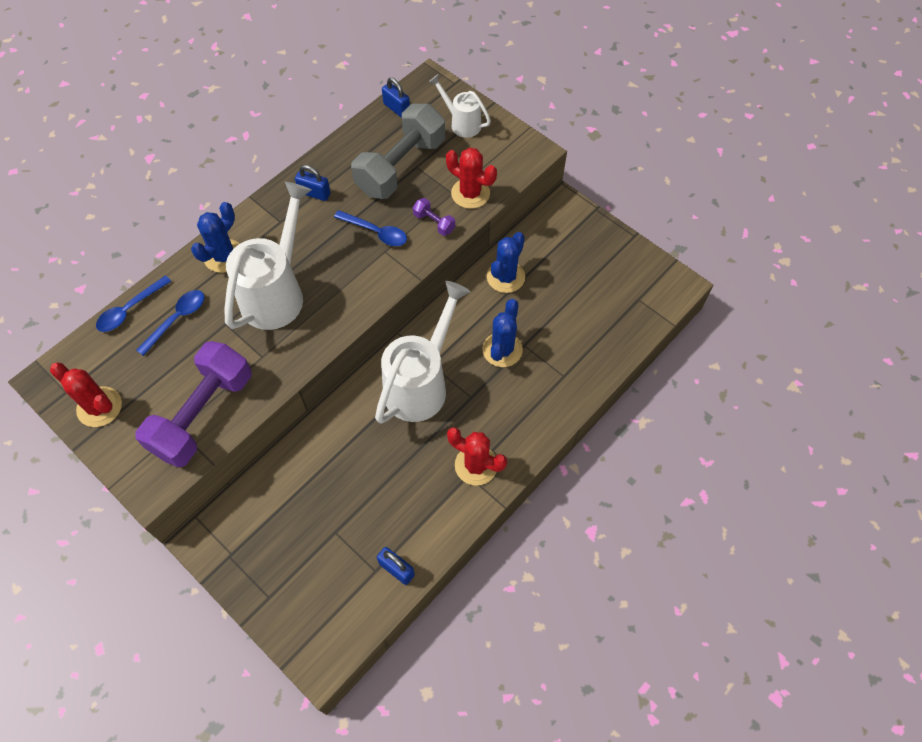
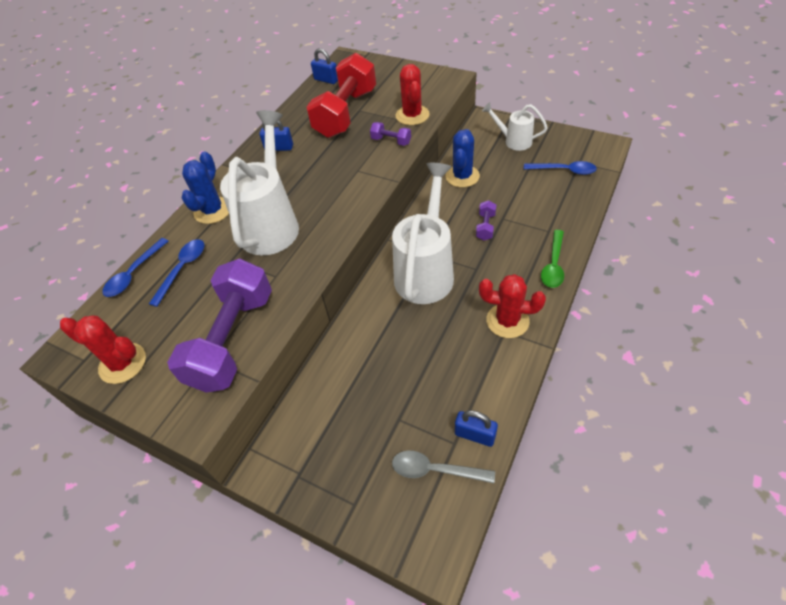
camera: 10 degrees left, 10 degrees down
(348, 589) = (435, 470): none -> grey spoon
(376, 232) = (344, 160): blue spoon -> blue spoon (564, 170)
(401, 167) = (346, 113): grey dumbbell -> red dumbbell
(462, 123) = (383, 76): white watering can -> white watering can (514, 141)
(470, 193) = (412, 115): red cactus -> red cactus turned 60 degrees clockwise
(502, 350) = (485, 227): blue cactus -> purple dumbbell
(549, 418) = (553, 265): none -> green spoon

